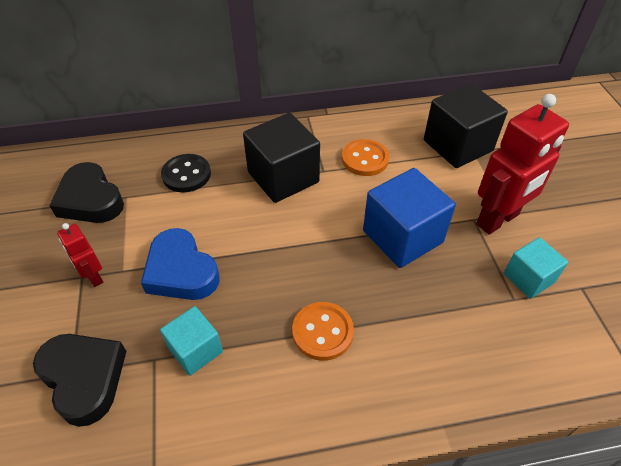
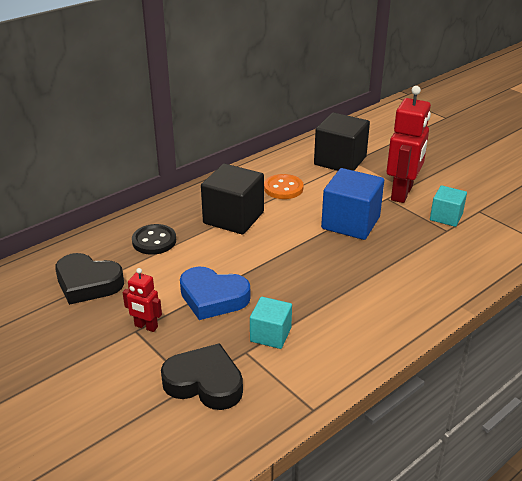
camera: 30 degrees left, 15 degrees down
(322, 332) = (347, 291): orange button -> none

